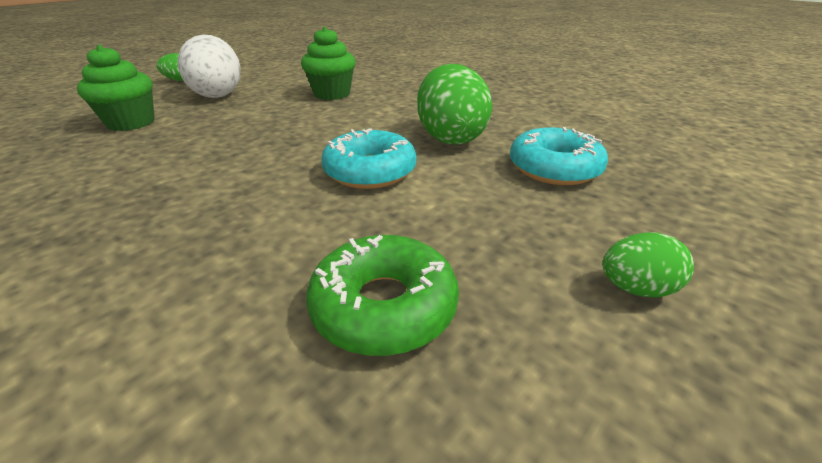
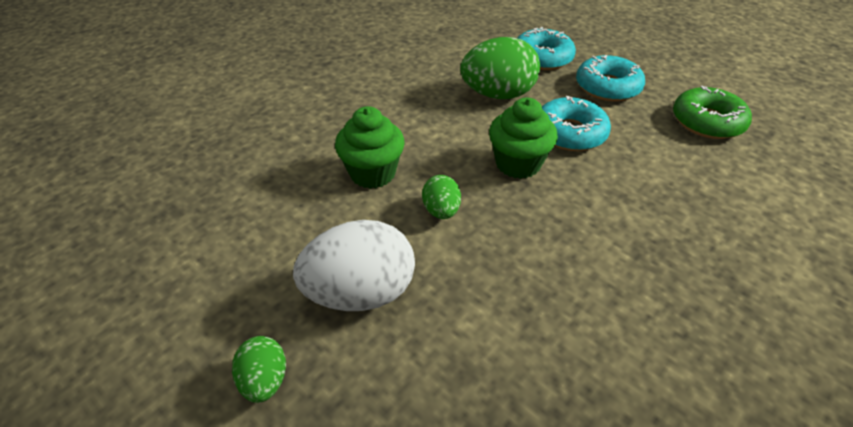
camera: 90 degrees left, 10 degrees up
(131, 123) = (487, 355): green cupcake -> green cupcake (518, 164)
(487, 211) = (607, 87): none -> turquoise donut
(636, 288) = (655, 56): green egg -> green egg (441, 211)

